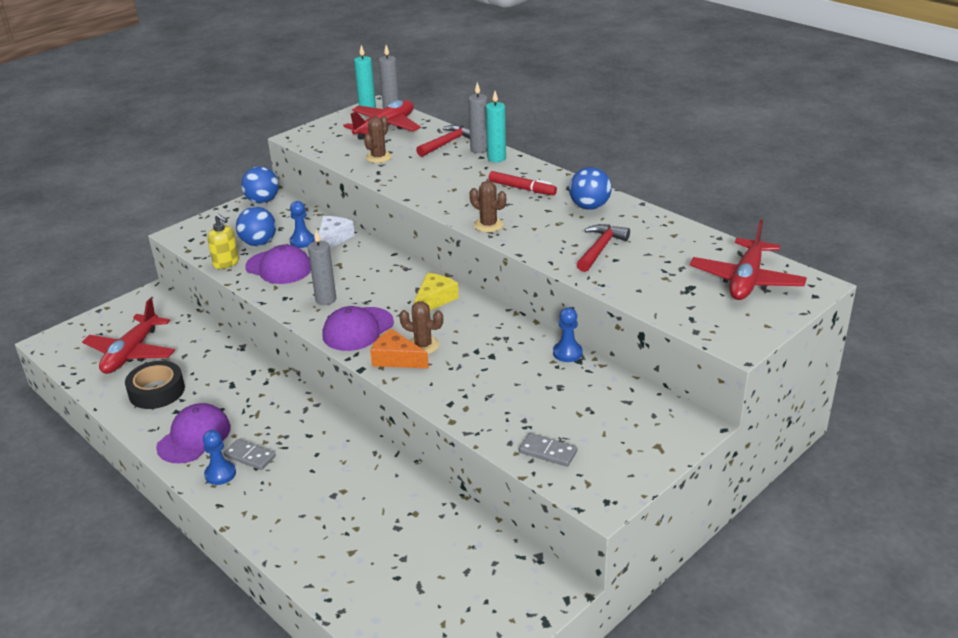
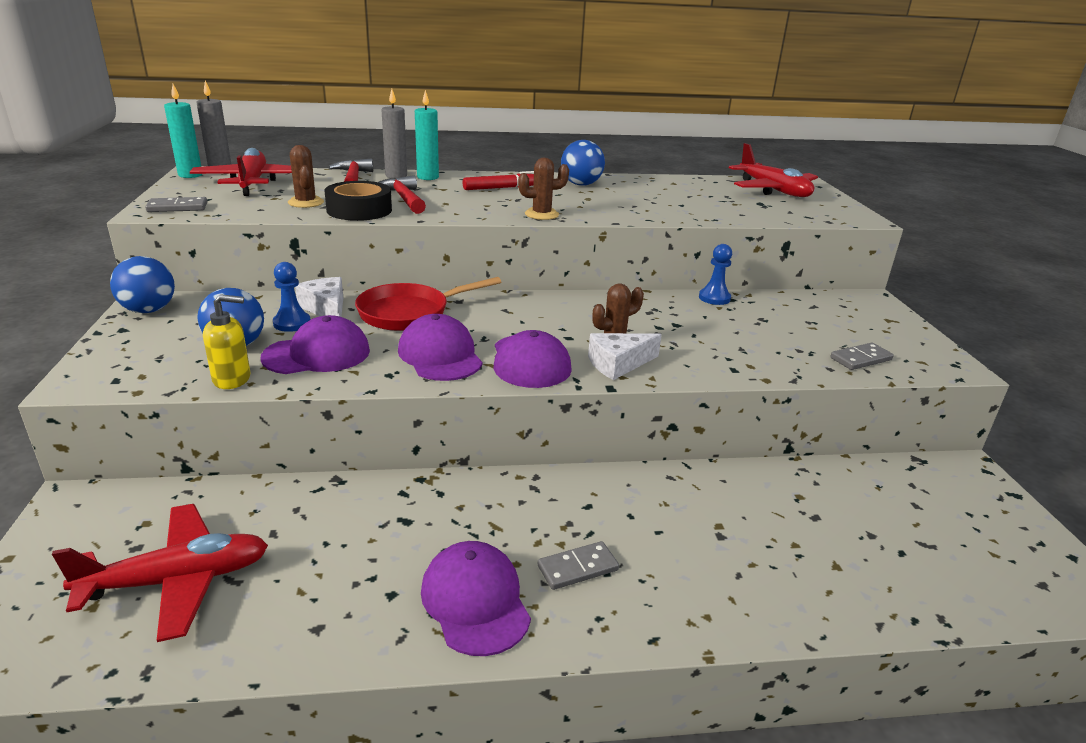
camera: 55 degrees left, 5 degrees down
(131, 353) = (177, 581): red plane -> red plane turned 75 degrees counterclockwise
(157, 391) = (315, 594): black tape -> black tape (359, 210)
(220, 474) = (587, 610): blue pawn -> none
(312, 137) = (177, 207): none -> grey domino
(326, 300) = (440, 355): grey candle -> purple cap
(364, 263) = (409, 313): none -> red pan
(396, 359) = (618, 364): orange cheese -> white cheese
(434, 300) = (540, 310): yellow cheese -> none
(600, 248) = (656, 202): red hammer -> red hammer (403, 198)

